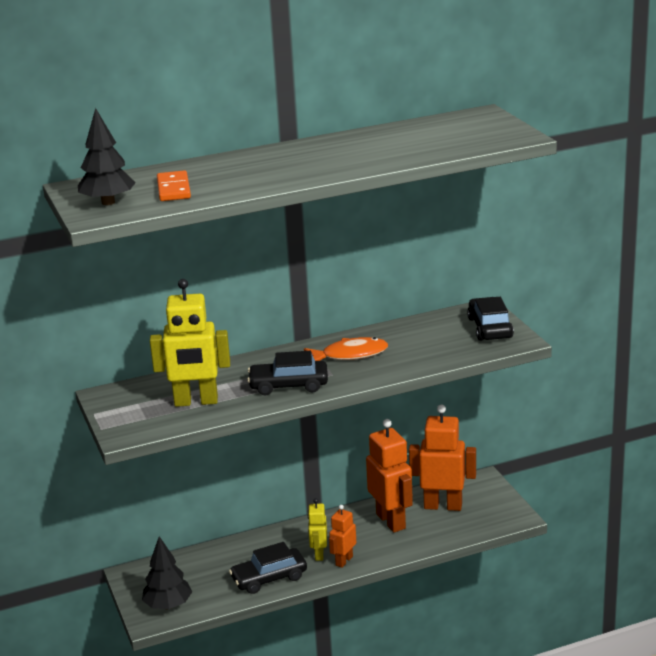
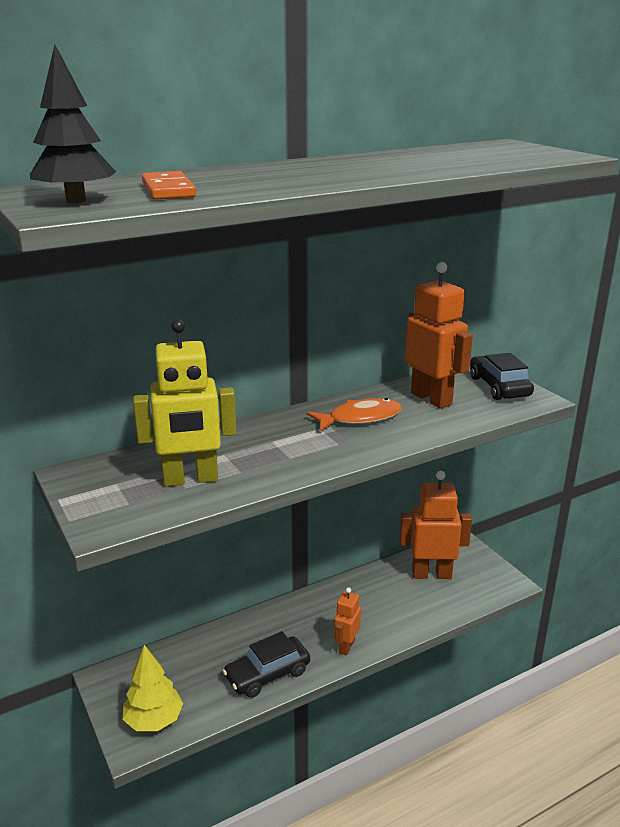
camera: 10 degrees left, 0 degrees up
(168, 605) = (154, 720): black tree -> yellow tree
(288, 385) = (300, 455): black car -> none
(319, 554) = (317, 639): yellow robot -> none
(391, 521) = (383, 594): orange robot -> orange robot (431, 398)

